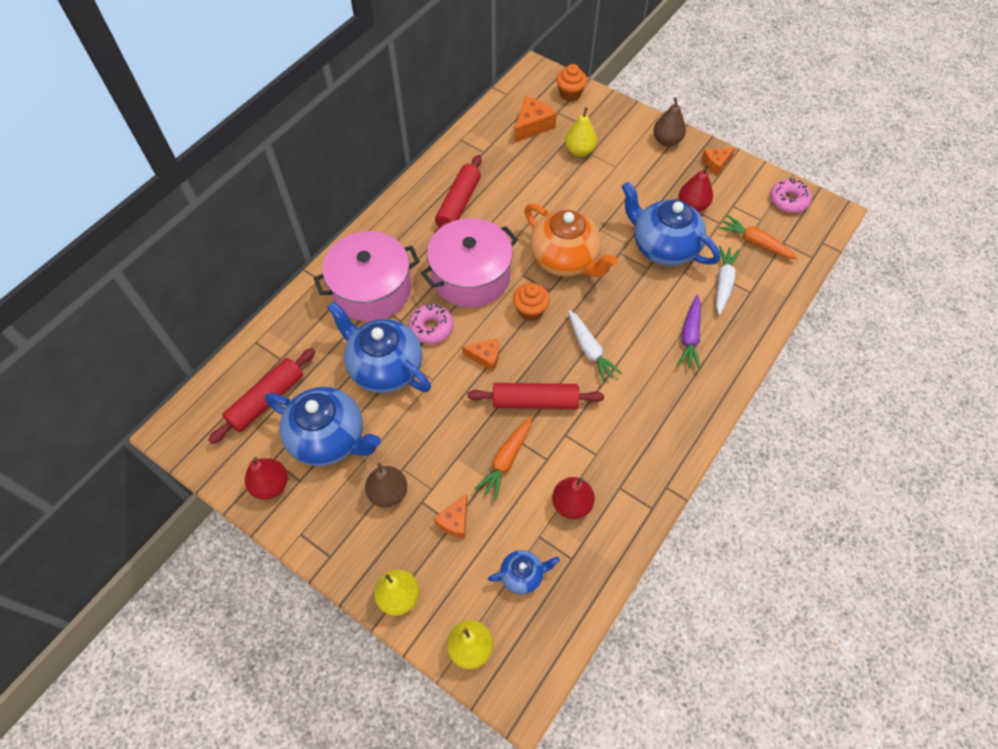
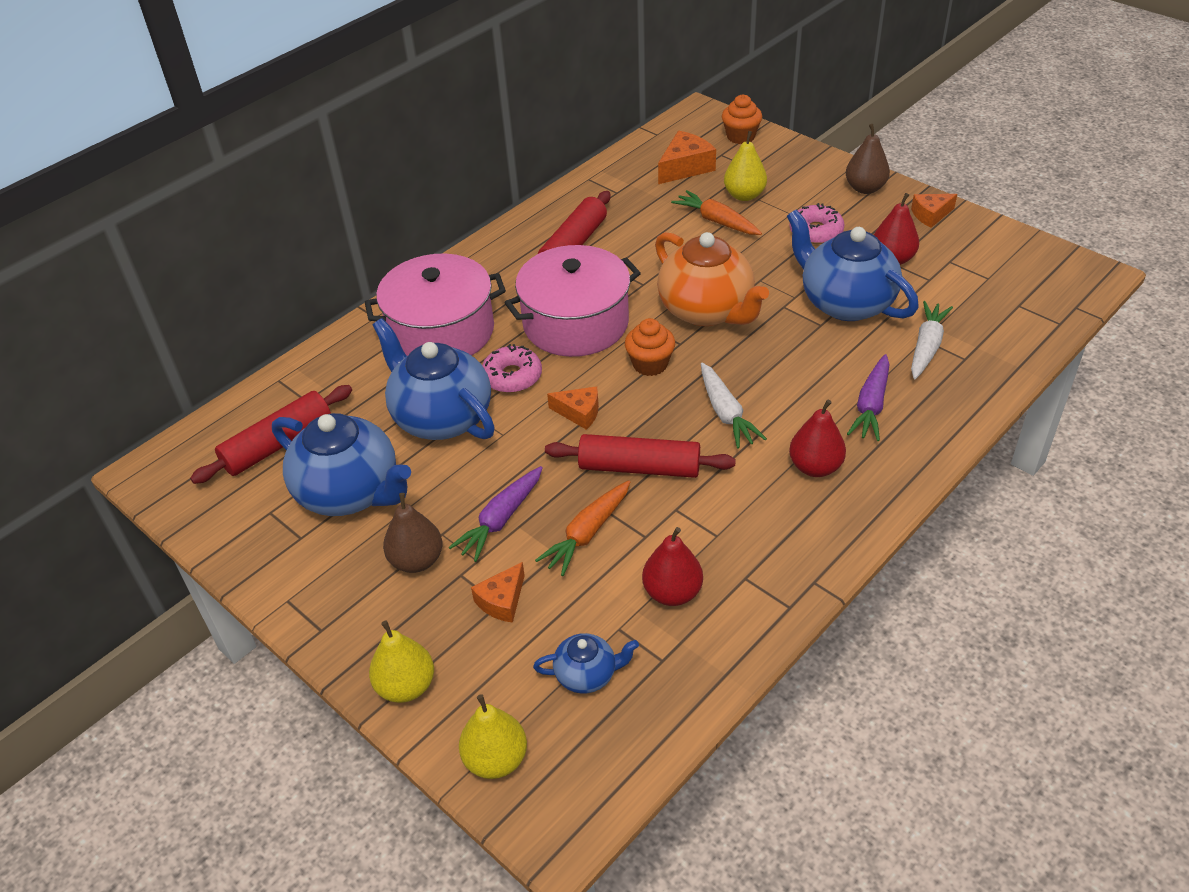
camera: 10 degrees right, 15 degrees down
(271, 485) = (261, 540): red pear -> red pear (815, 467)
(443, 453) = (501, 519): none -> purple carrot
(755, 243) = (978, 303): orange carrot -> orange carrot (717, 221)
(788, 200) = (1030, 258): pink donut -> pink donut (816, 232)

